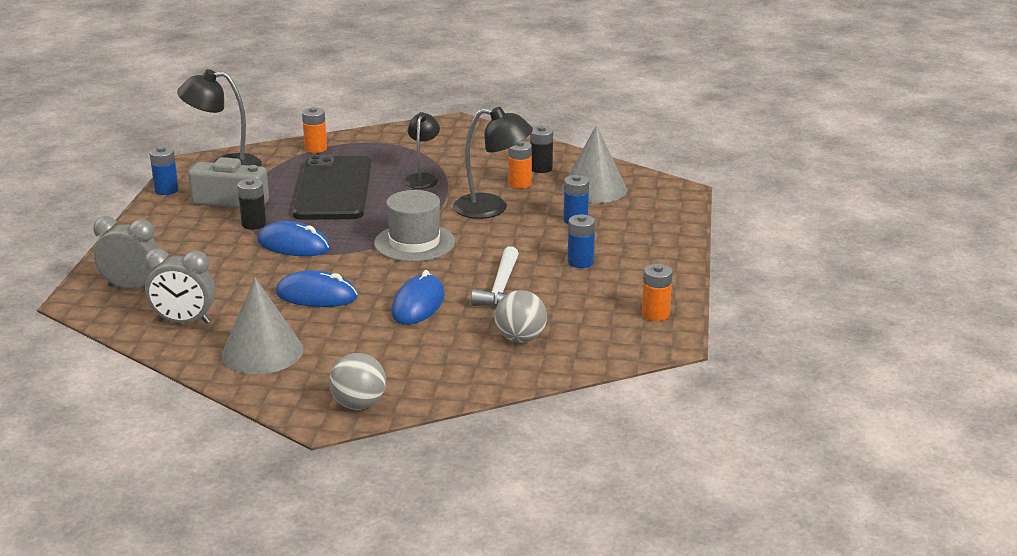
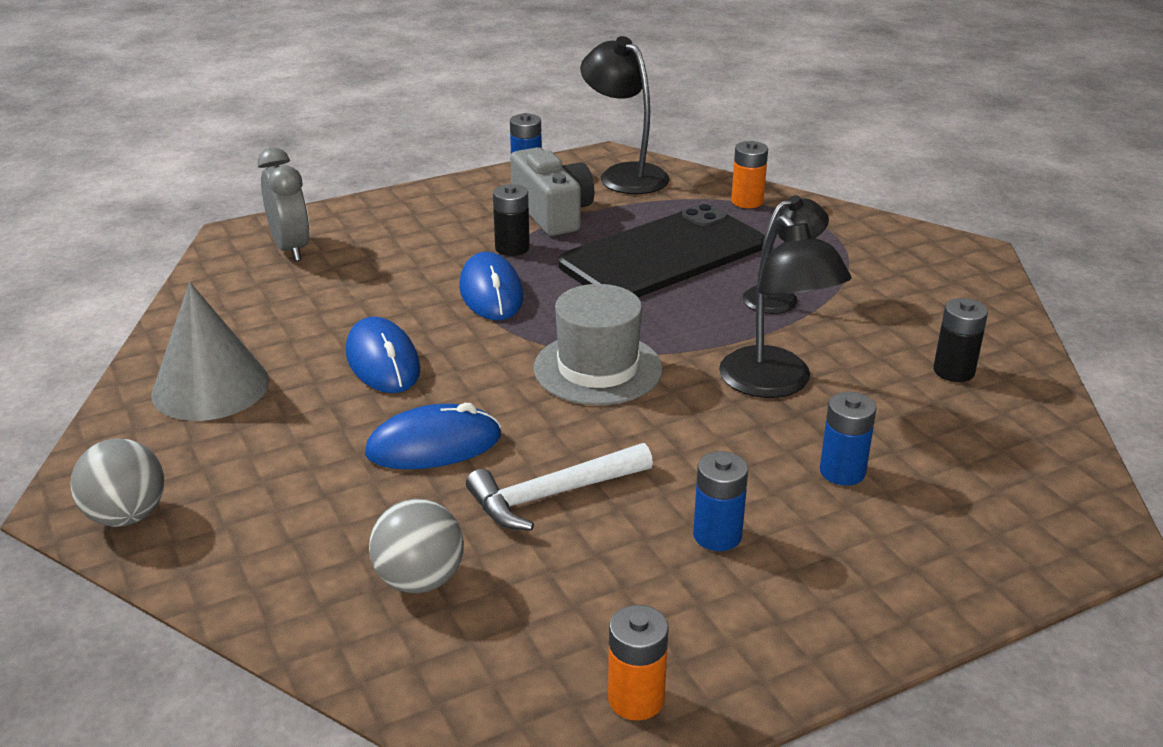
camera: 55 degrees right, 5 degrees up
(184, 322) = (241, 309): grey clock -> none
(519, 184) = (879, 374): orange battery -> none
(594, 189) = (967, 445): grey cone -> none

